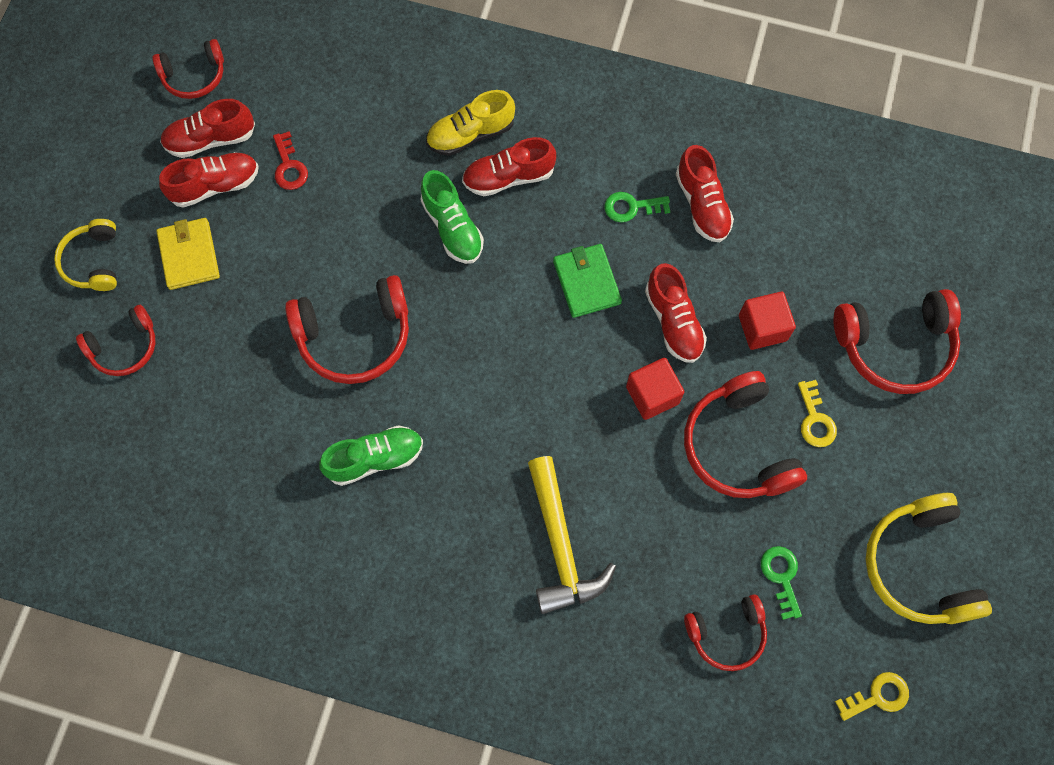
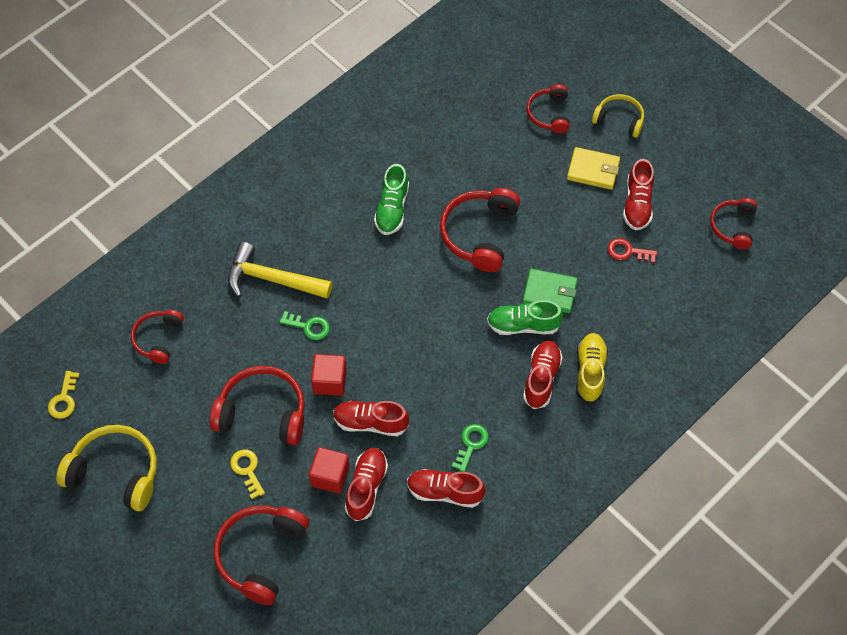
camera: 120 degrees right, 10 degrees down
(210, 139) = (675, 216): red shoe -> red shoe (366, 487)
(586, 282) = (432, 385): green wallet -> green wallet (549, 292)
(781, 576) = (167, 388): green key -> green key (309, 326)
(815, 419) = (247, 470): yellow key -> yellow key turned 45 degrees clockwise

